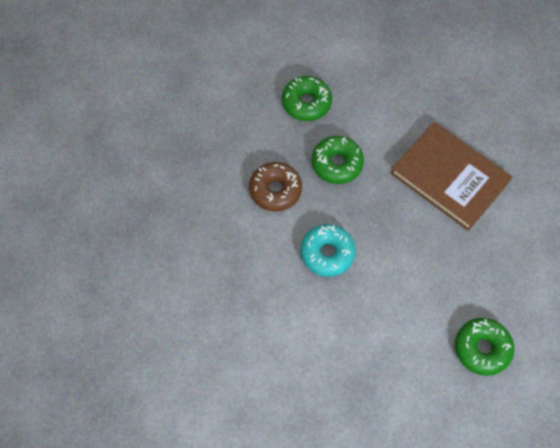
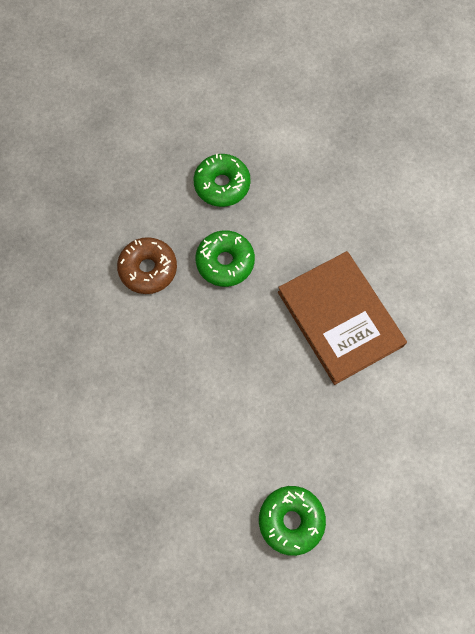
camera: 20 degrees right, 5 degrees up
(327, 253) = (172, 356): turquoise donut -> none

